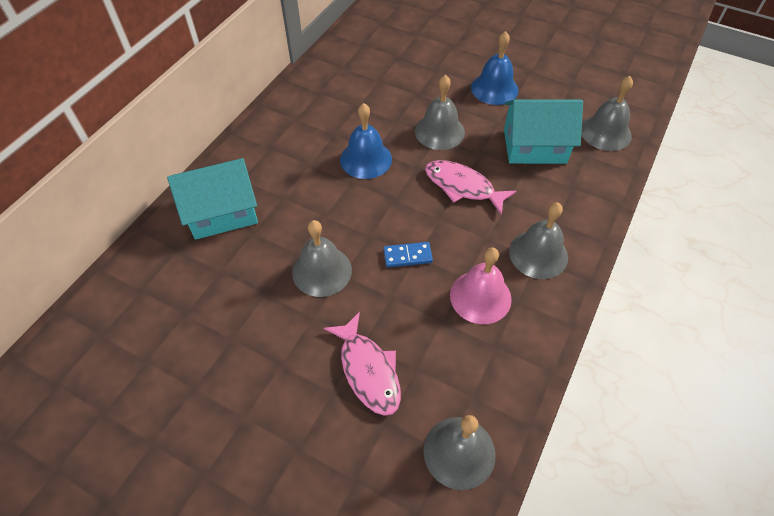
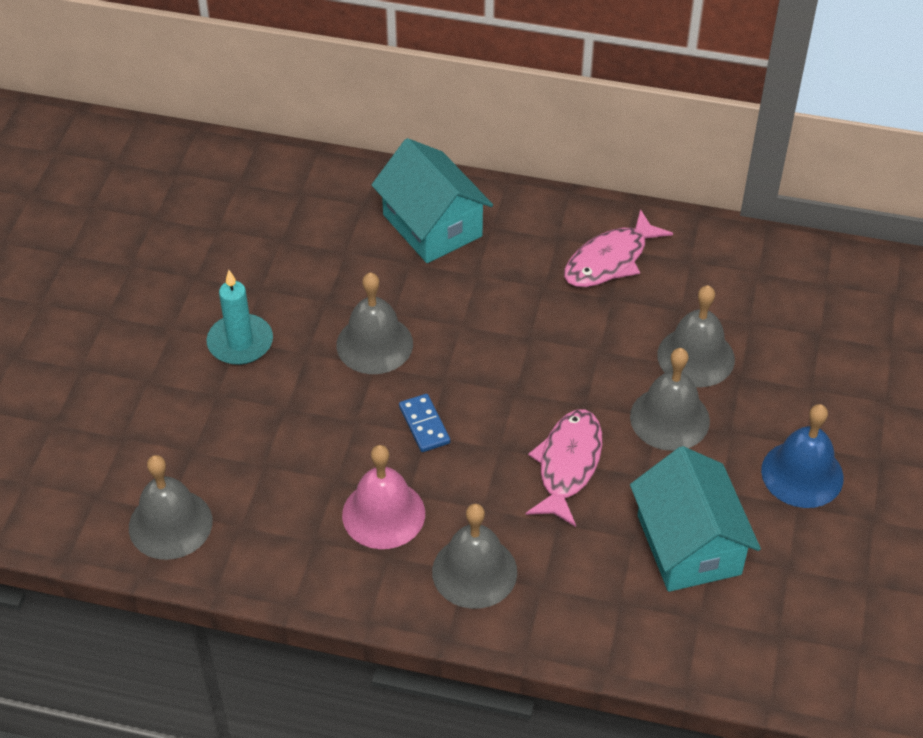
camera: 75 degrees right, 5 degrees down
(283, 364) = (240, 342): none -> turquoise candle
(366, 159) = (578, 344): blue bell -> none
(368, 370) = (250, 420): pink fish -> pink fish (610, 260)
(605, 132) = (764, 642): grey bell -> grey bell (696, 357)

